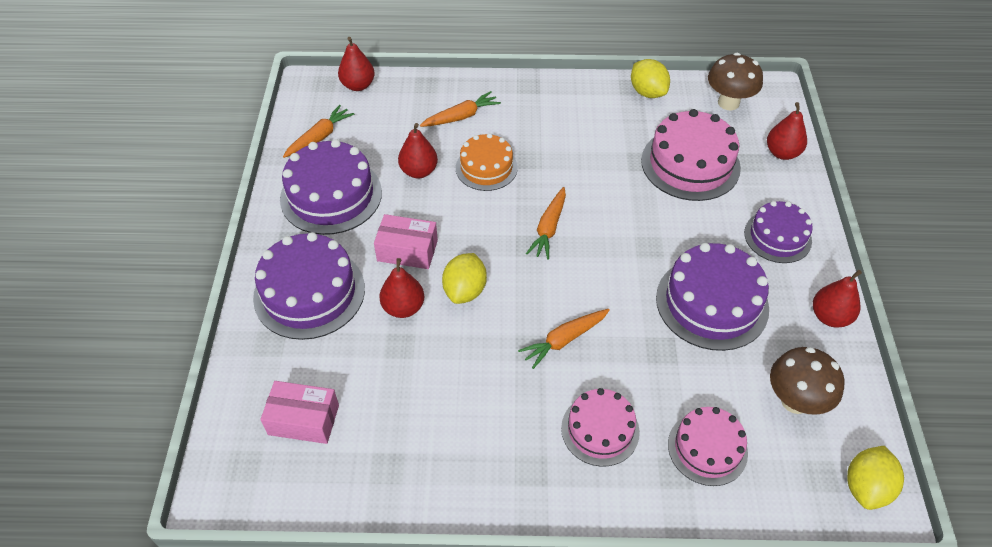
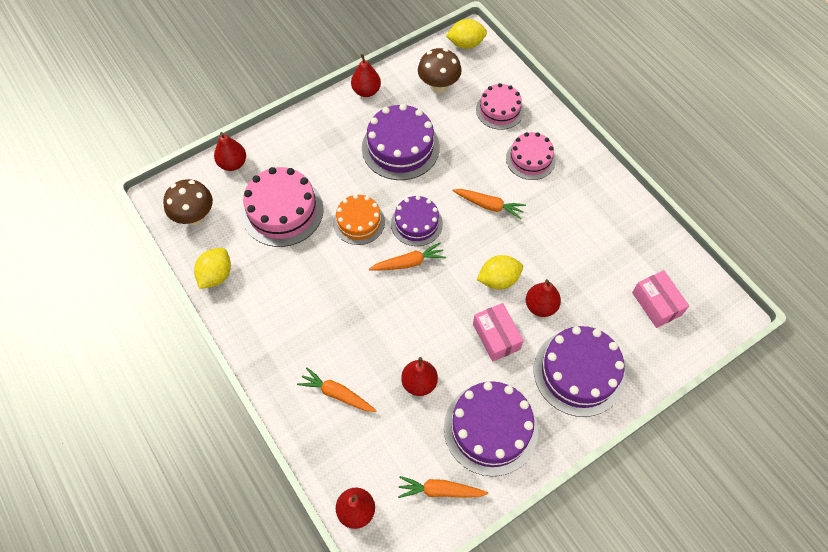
camera: 125 degrees left, 10 degrees up
(486, 167) = (380, 338): orange cake -> orange cake (359, 222)
(777, 237) = (319, 137): purple cake -> purple cake (416, 223)

